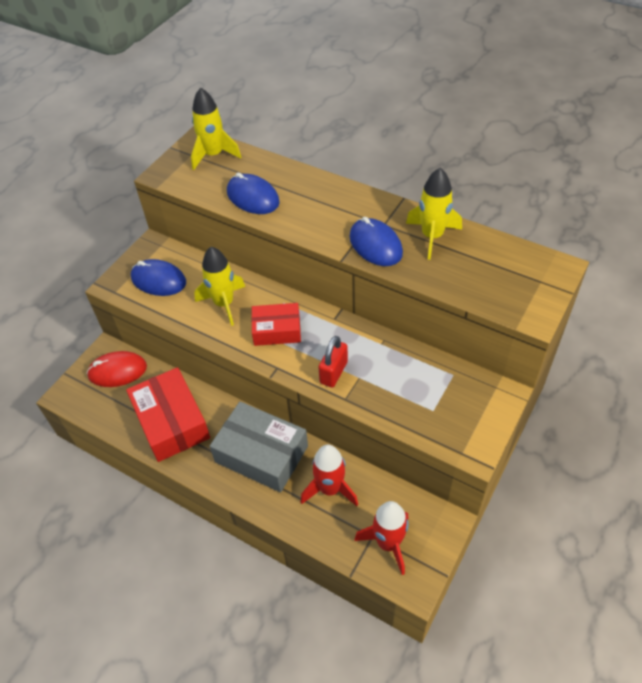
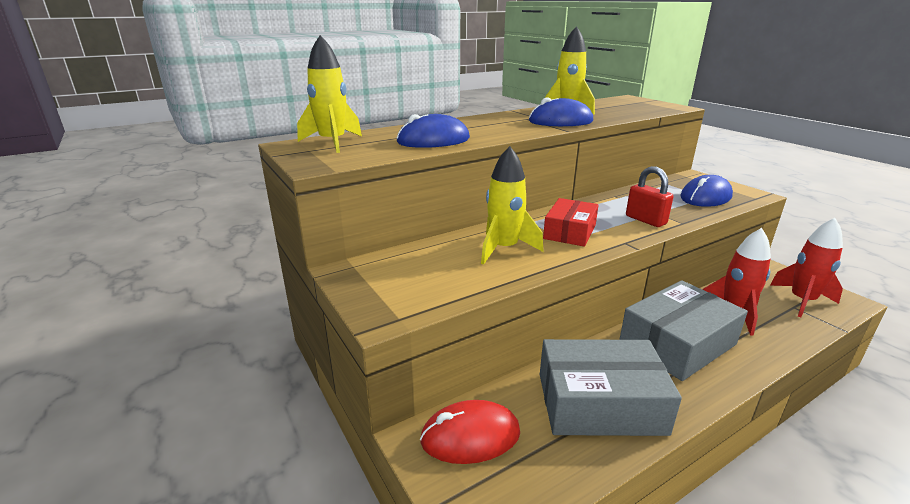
camera: 65 degrees left, 25 degrees down
(117, 371) = (470, 436): red mouse -> red mouse turned 60 degrees clockwise
(158, 280) = (417, 280): blue mouse -> blue mouse (705, 197)
(171, 422) = (600, 403): red box -> grey box

